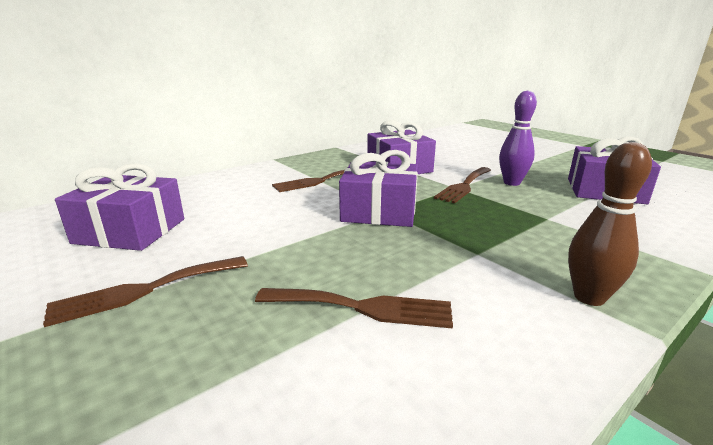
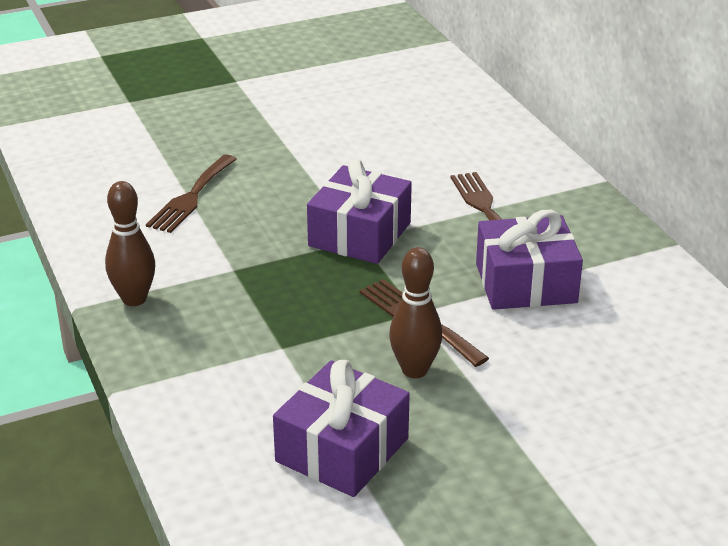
camera: 105 degrees right, 10 degrees up
(130, 231) = (376, 104): purple gift -> none
(144, 290) = (267, 119): brown fork -> none
(511, 183) = (414, 370): purple bowling pin -> brown bowling pin

